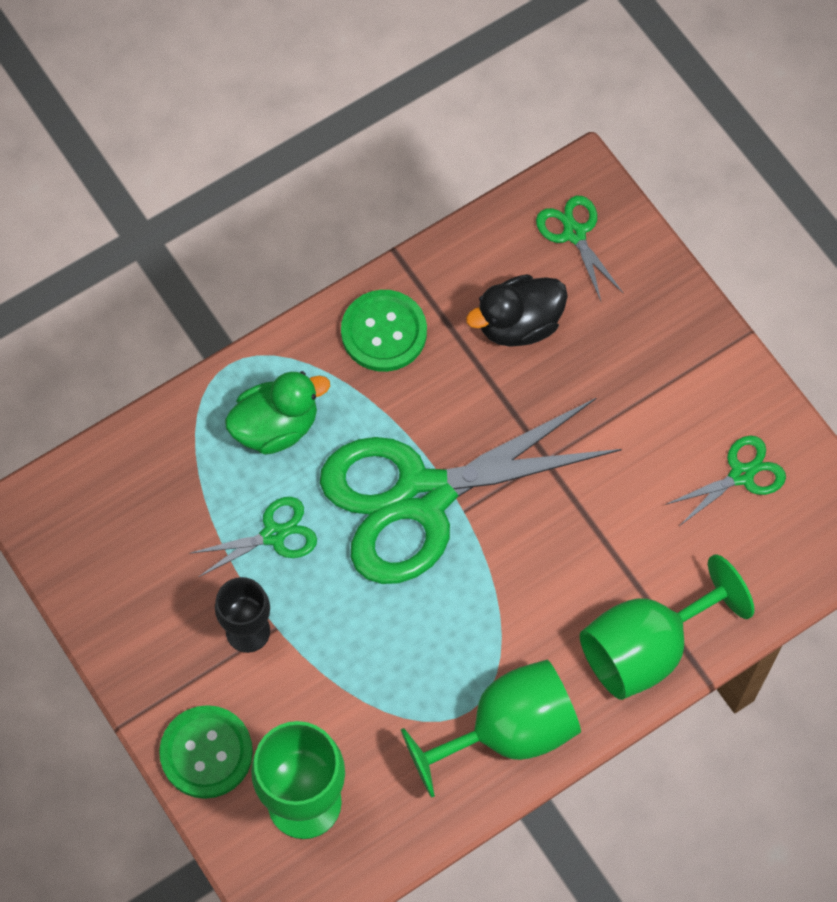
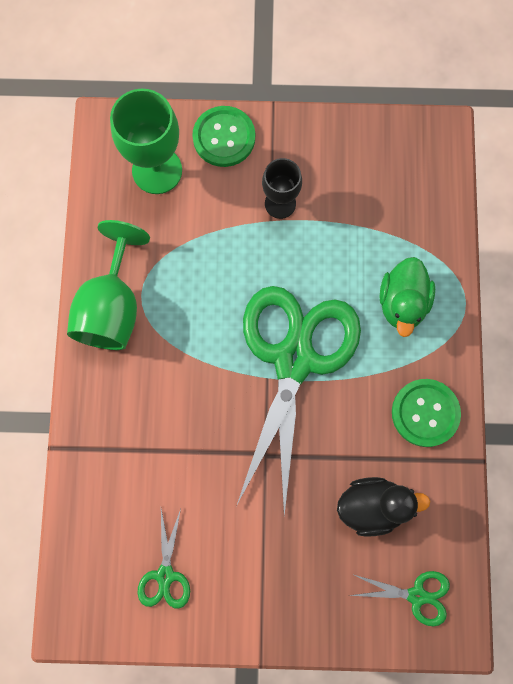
camera: 125 degrees right, 10 degrees up
(274, 535) = (330, 256): green scissors -> none
(518, 324) = (372, 506): black duck -> black duck turned 75 degrees clockwise
(646, 648) = (100, 426): green goblet -> none

